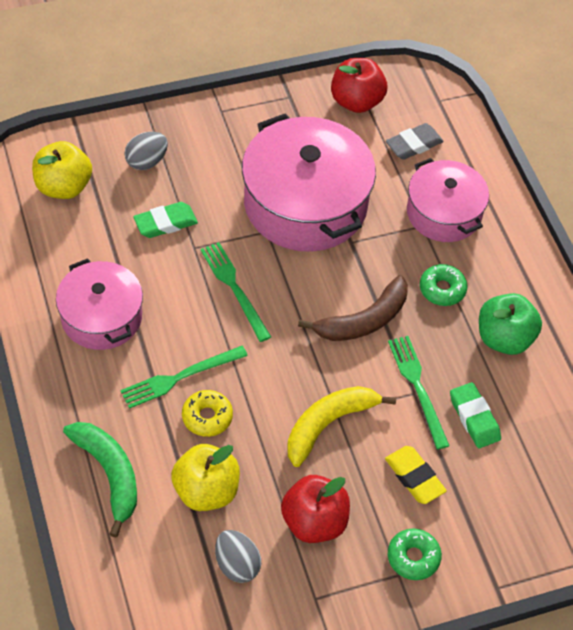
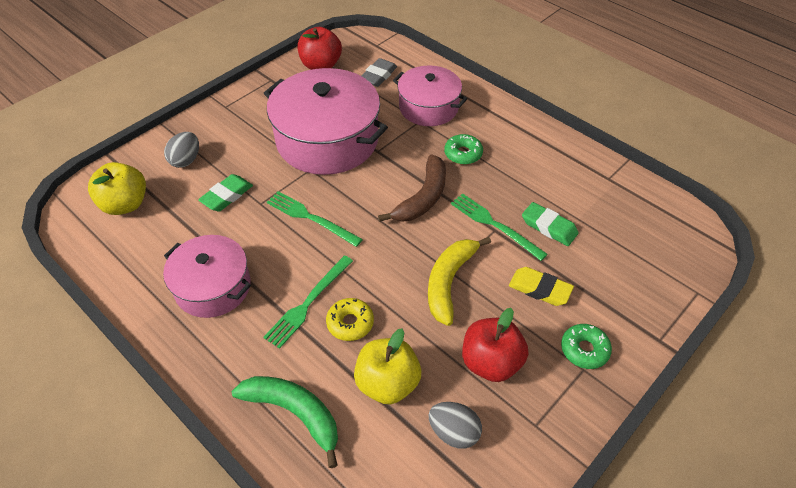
camera: 25 degrees left, 5 degrees down
(504, 338) = (528, 166): green apple -> none

